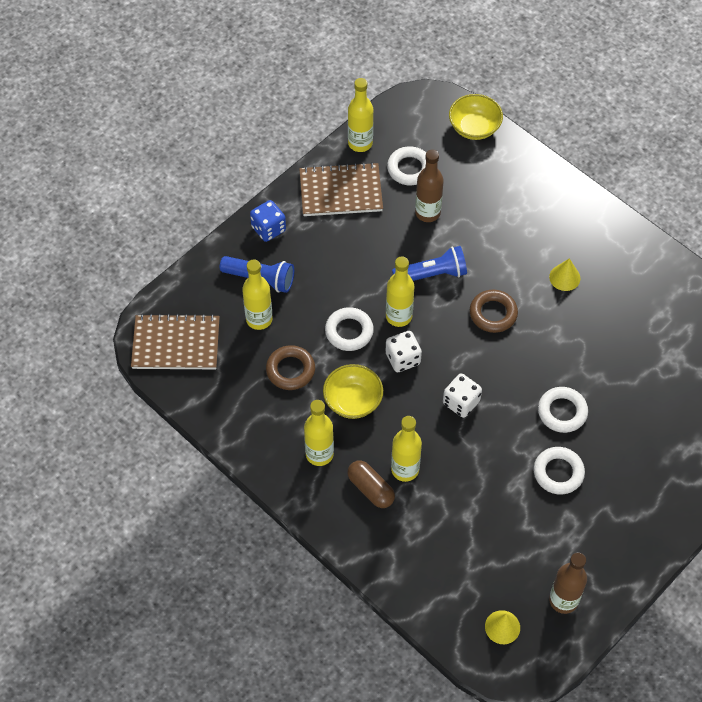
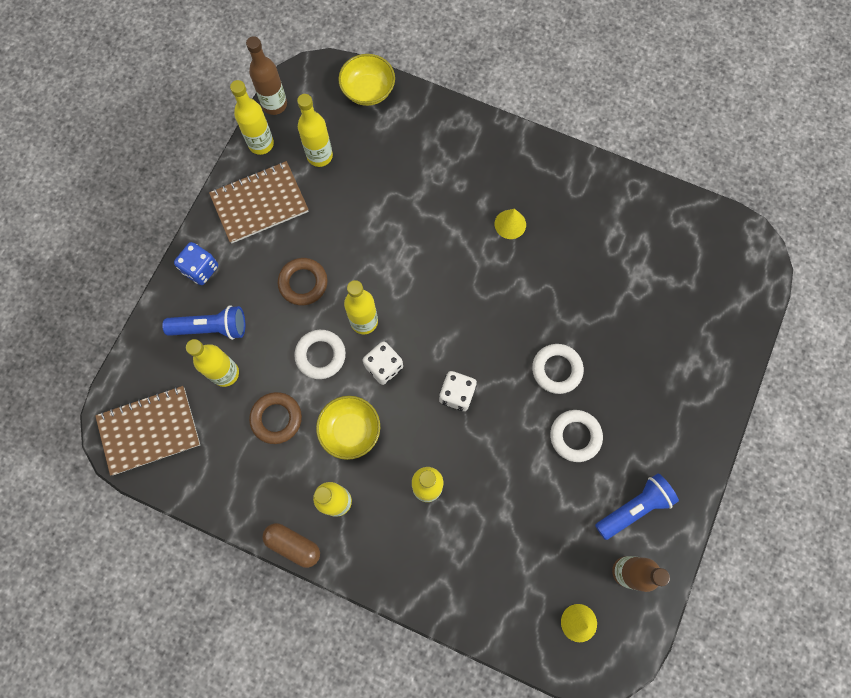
camera: 20 degrees left, 15 degrees up
(371, 489) = (401, 521): brown capsule -> brown capsule (293, 545)
(409, 169) = (320, 156): white ring -> yellow bottle
(427, 213) = (354, 198): brown bottle -> brown bottle (274, 104)
(432, 274) = (381, 264): blue flashlight -> blue flashlight (634, 507)
(493, 313) = (455, 287): brown ring -> brown ring (303, 283)

